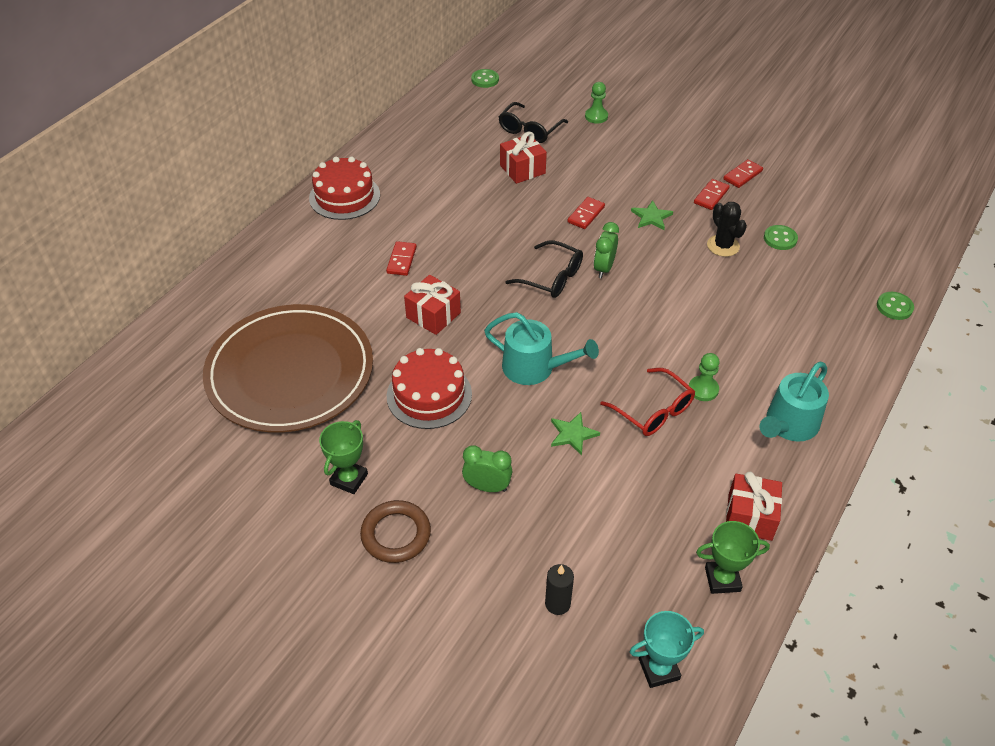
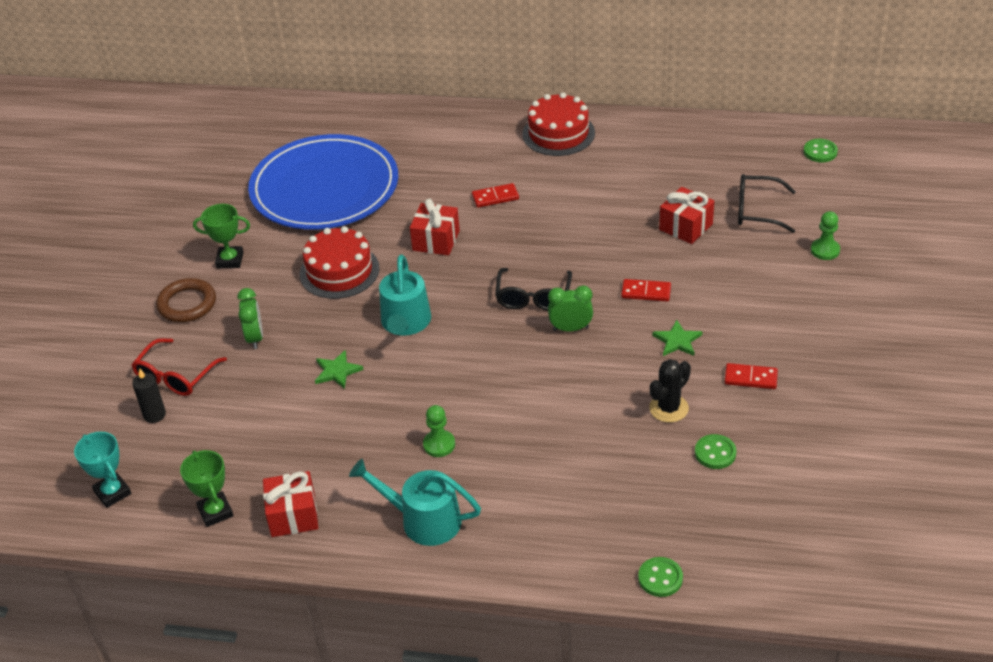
camera: 70 degrees right, 5 degrees down
(290, 372) = (324, 188): brown plate -> blue plate
(653, 411) = (392, 417): red glasses -> red glasses (175, 376)
(742, 175) = (811, 395): red domino -> none

